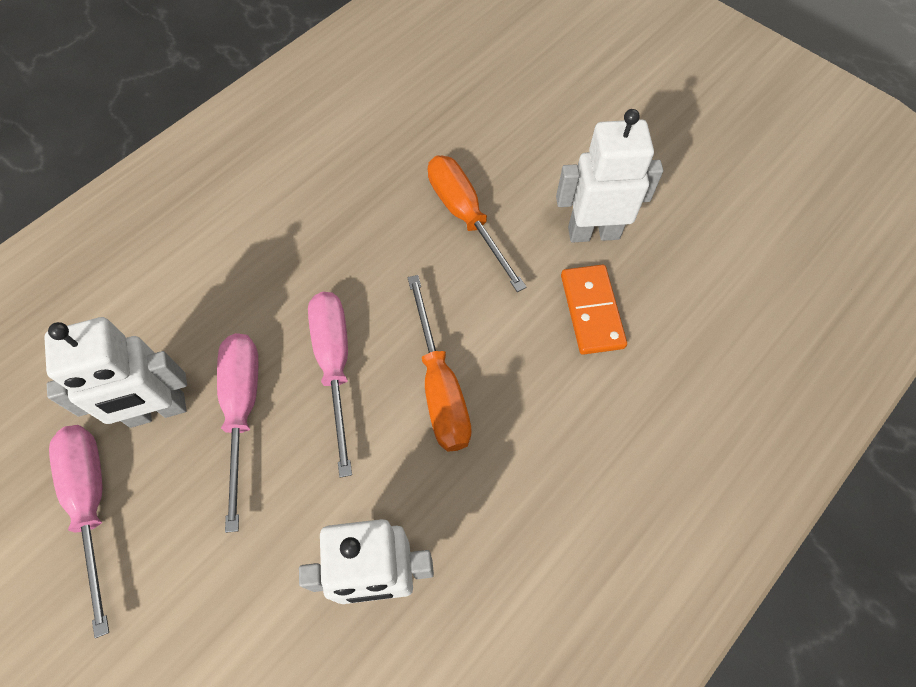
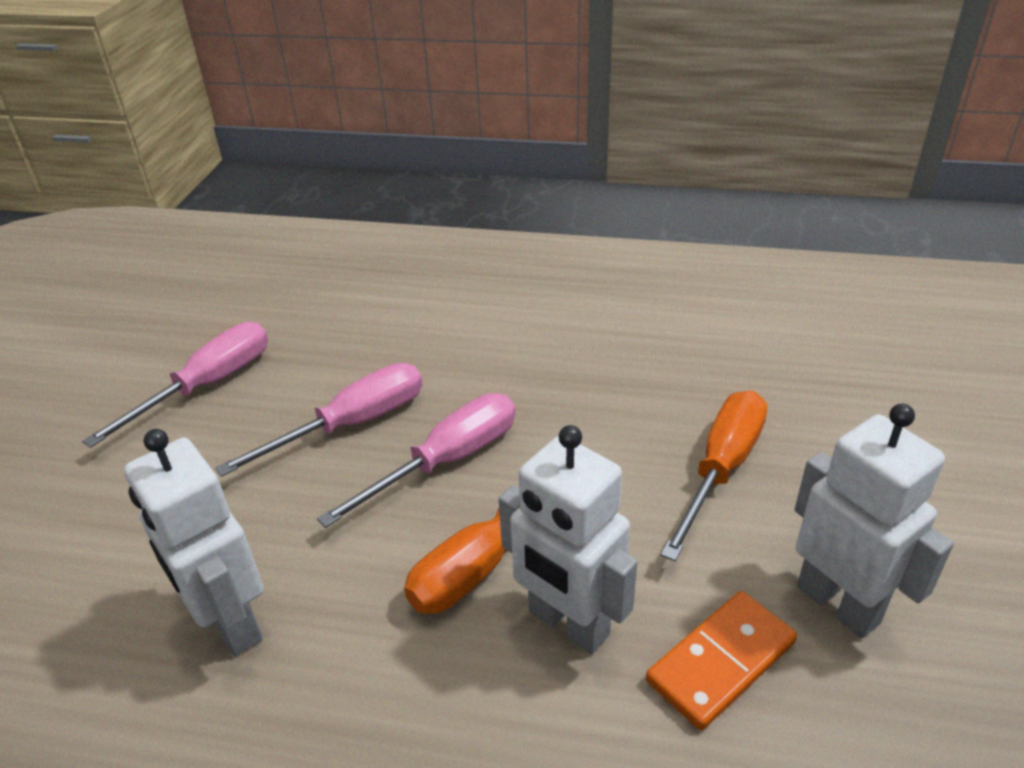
camera: 60 degrees right, 25 degrees down
(157, 411) = (315, 375): white robot -> white robot (568, 624)

